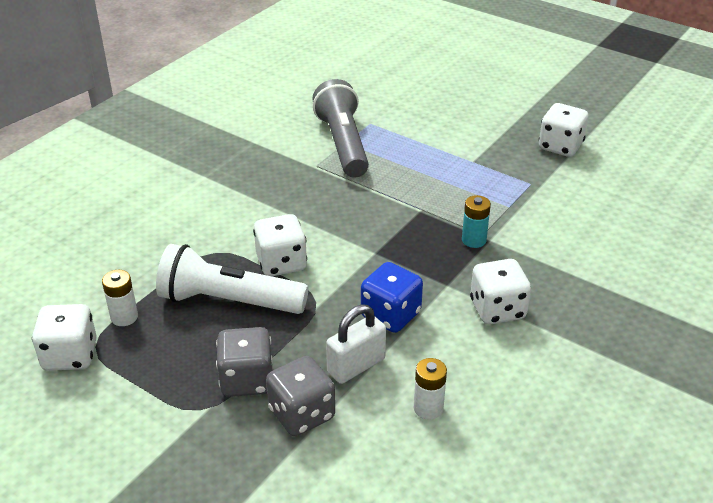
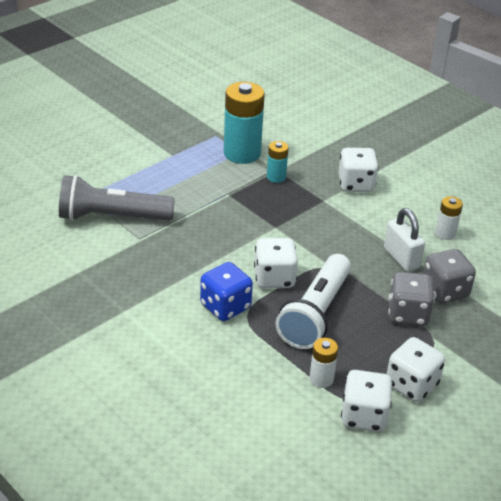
camera: 80 degrees left, 0 degrees up
(390, 315) = (351, 232): blue dice -> blue dice (225, 306)
(507, 208) = (242, 153): none -> turquoise battery
(560, 146) = (172, 110): white dice -> white dice (411, 384)

